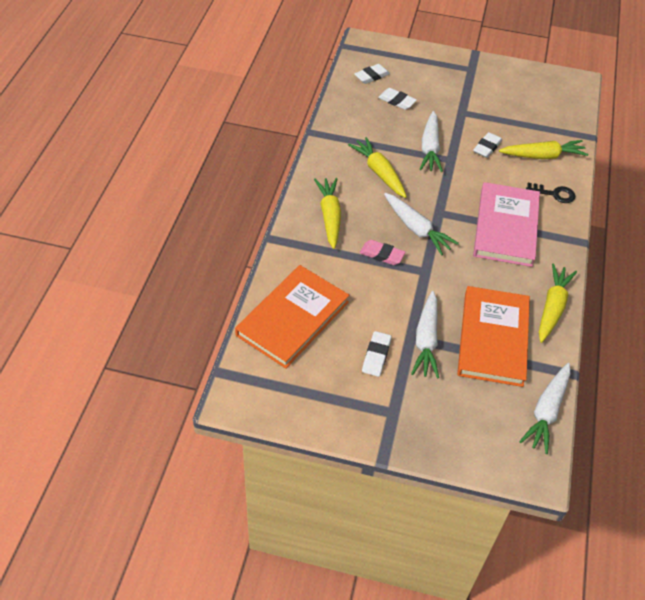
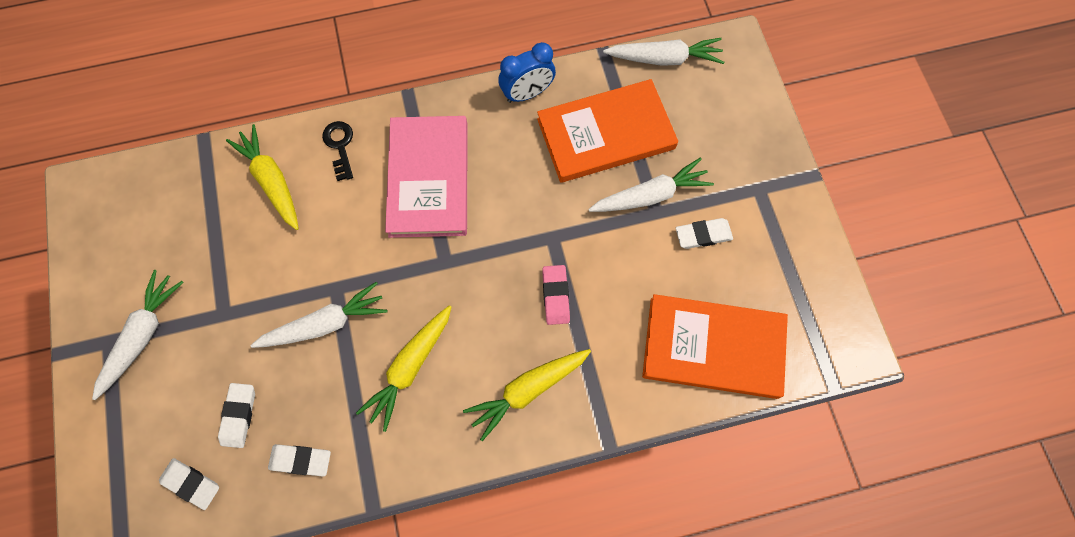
camera: 115 degrees left, 20 degrees up
(416, 229) = (489, 275): white carrot -> white carrot (143, 335)
(487, 147) = (287, 253): white eraser -> white eraser (301, 460)
(506, 227) = (429, 179): pink book -> pink book turned 75 degrees counterclockwise
(552, 307) = (527, 93): yellow carrot -> blue clock

